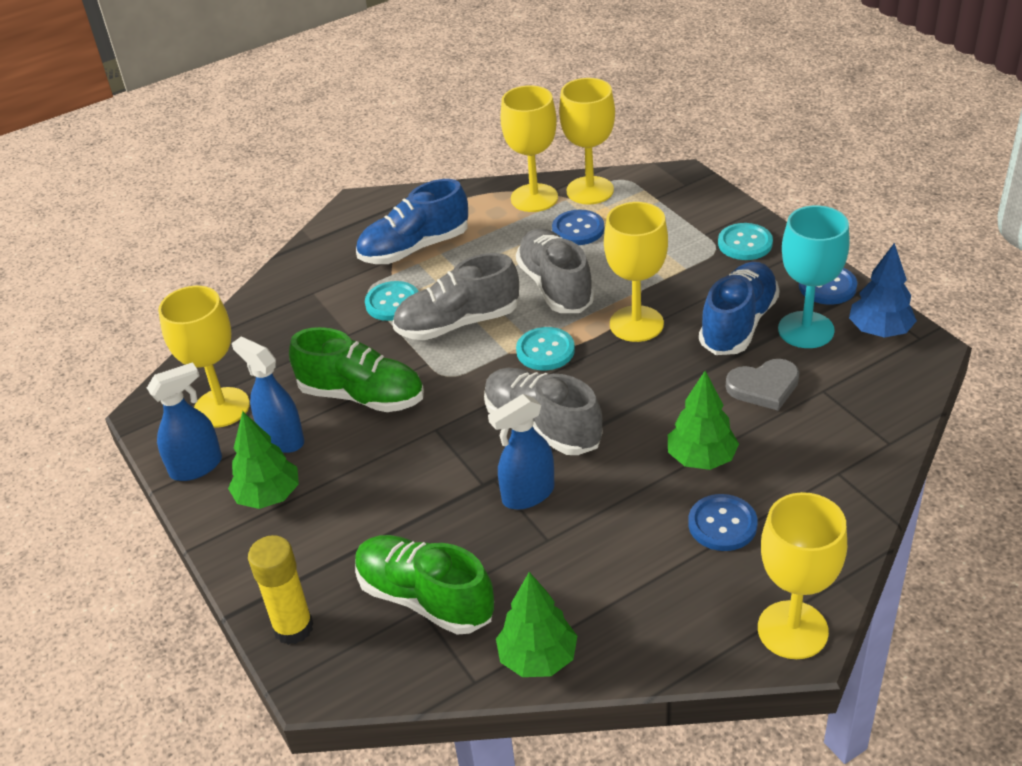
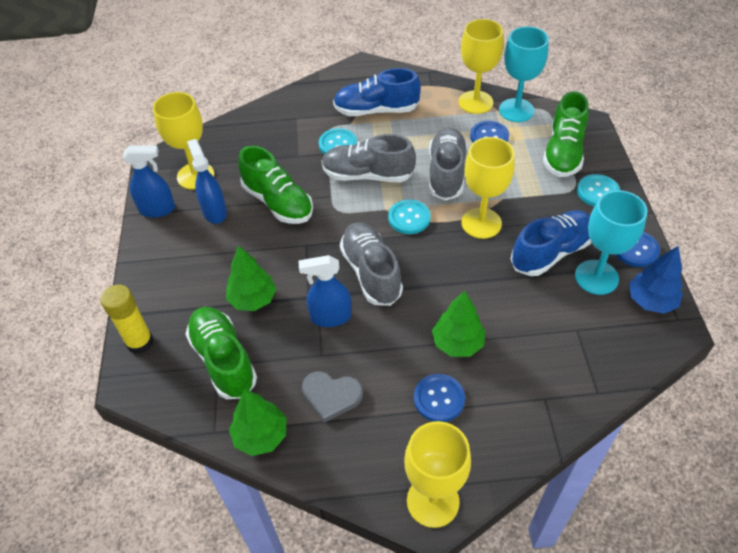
camera: 25 degrees right, 10 degrees up
(268, 496) = (182, 247): green tree -> green tree (253, 299)
(590, 190) = (516, 110): yellow goblet -> turquoise goblet
(677, 216) = (563, 152): none -> green shoe
(764, 387) = (536, 308): grey heart -> grey heart (331, 396)

